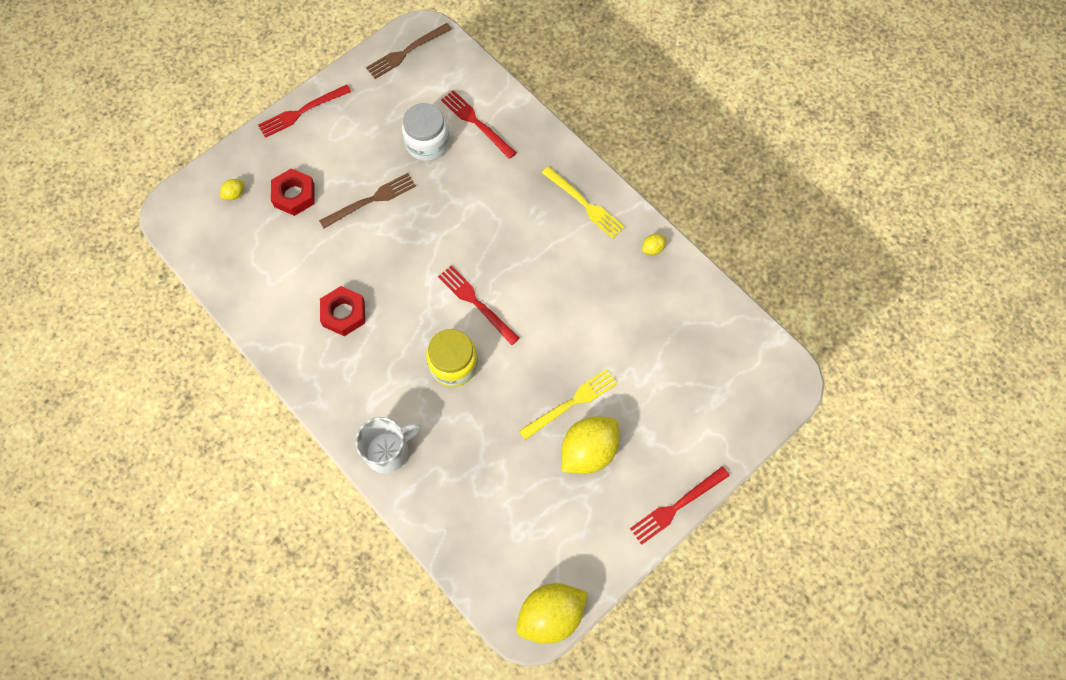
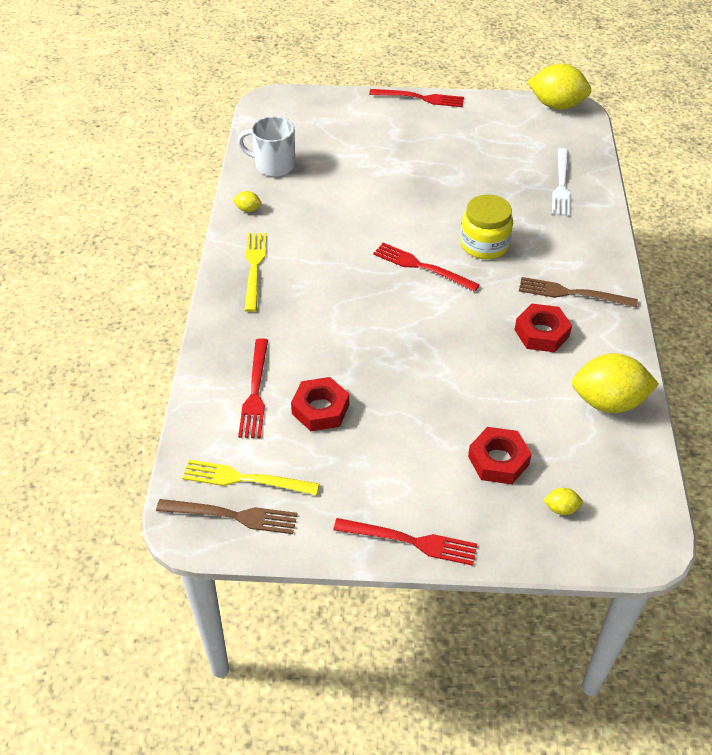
camera: 135 degrees left, 20 degrees down
(371, 200) = (427, 400): brown fork -> brown fork (572, 293)
(388, 451) = (588, 231): white mug -> white mug (273, 165)
(427, 143) = (320, 409): white jar -> red nut
(453, 493) = (561, 184): none -> white fork
(476, 303) = (422, 267): red fork -> red fork turned 120 degrees clockwise
(571, 403) = (424, 174): yellow fork -> yellow fork (245, 479)
(588, 451) = (443, 148): yellow lemon -> yellow lemon (608, 402)

